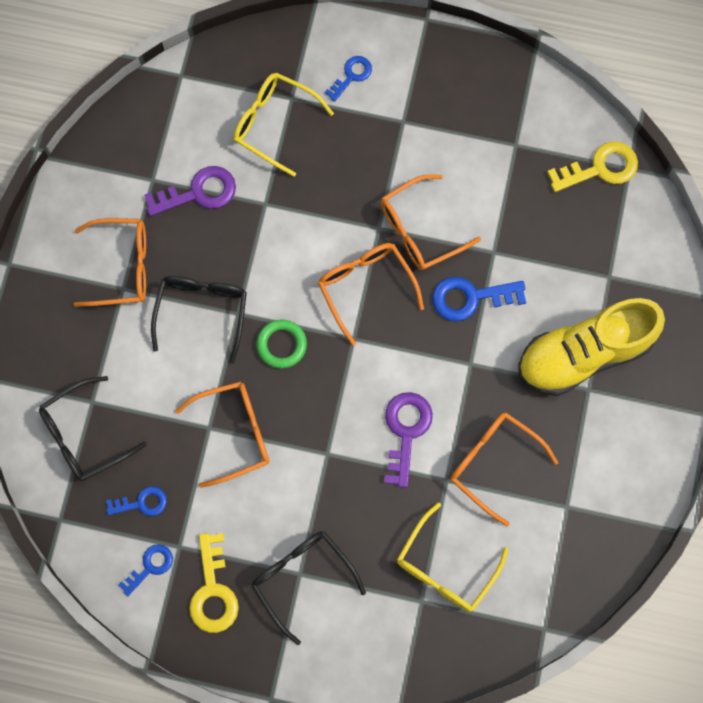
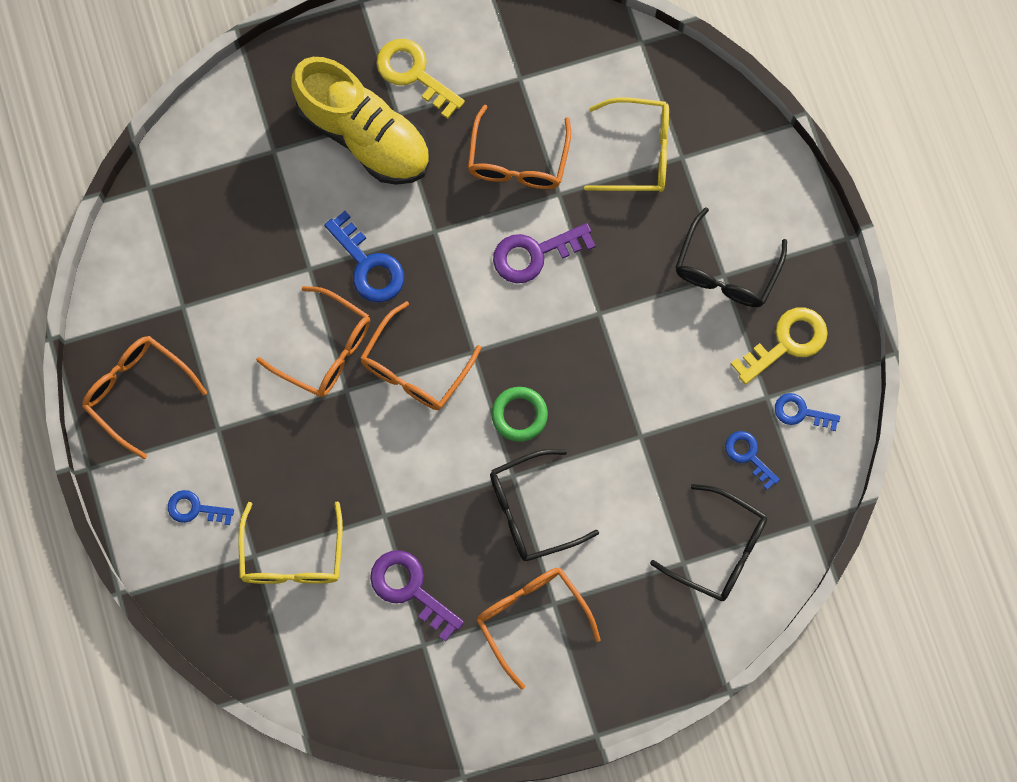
camera: 120 degrees left, 0 degrees up
(234, 433) = (631, 409): orange glasses -> orange glasses (137, 392)
(600, 168) = (163, 214): yellow key -> yellow key (414, 74)

